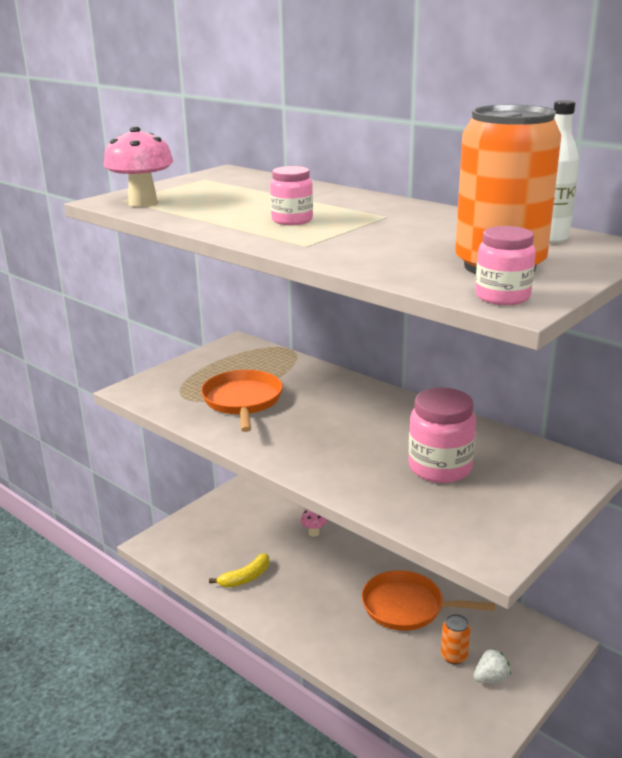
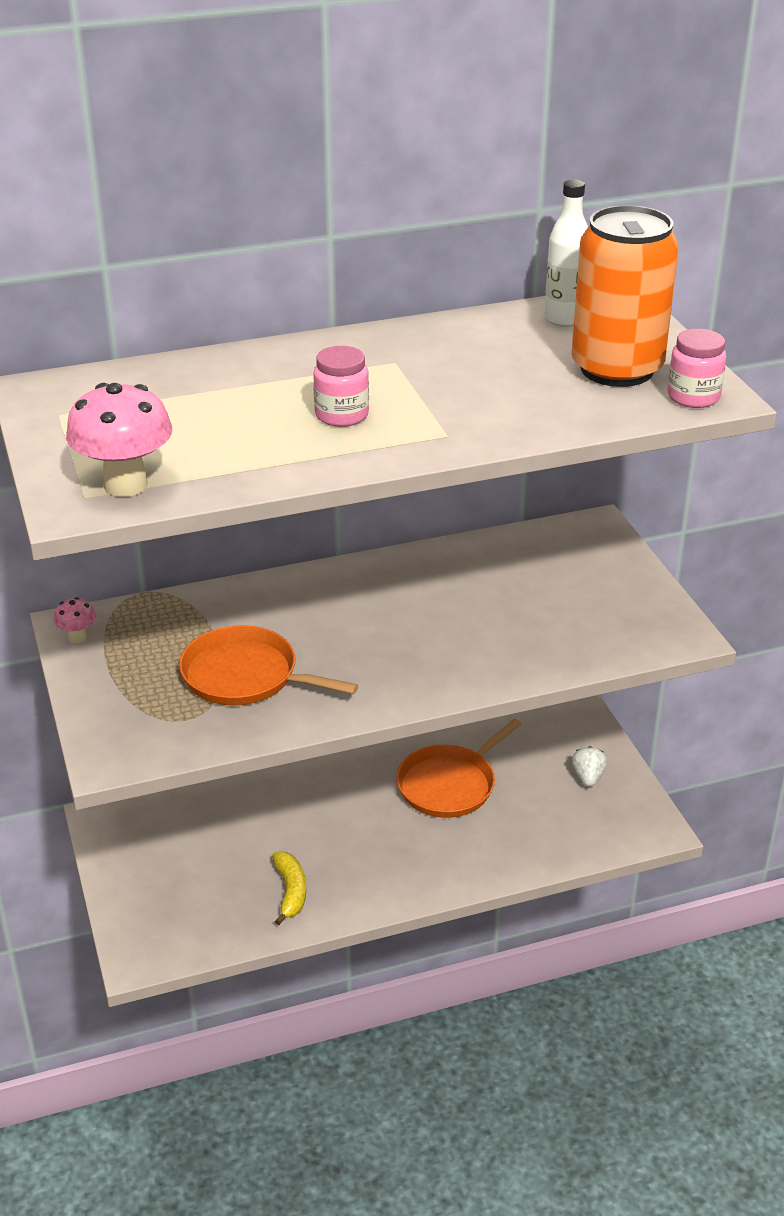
camera: 60 degrees left, 10 degrees up
(314, 533) = (262, 800): pink mushroom -> pink mushroom (77, 637)
(440, 468) = (521, 601): pink jar -> none
(454, 656) = (543, 787): orange can -> none

